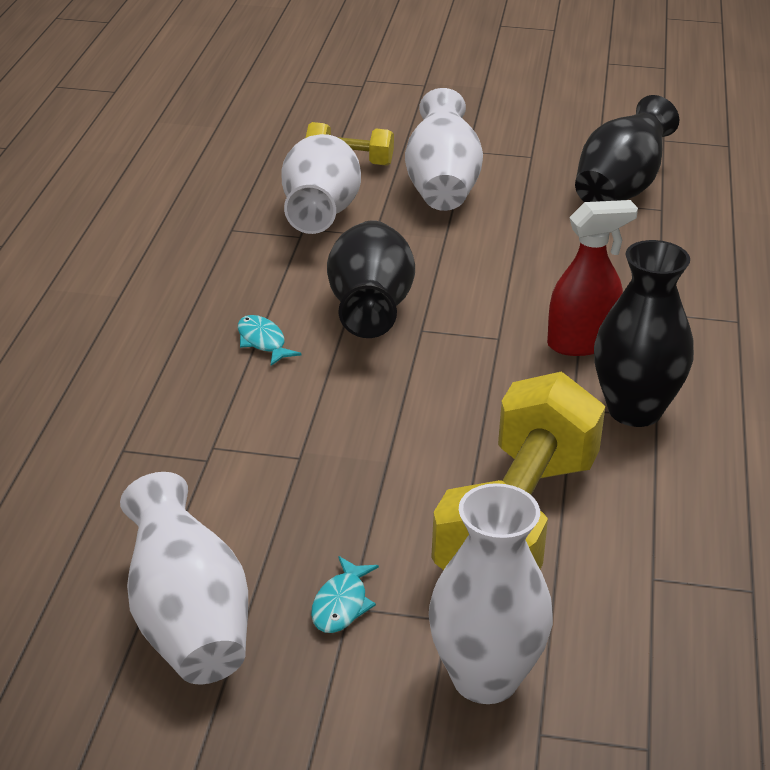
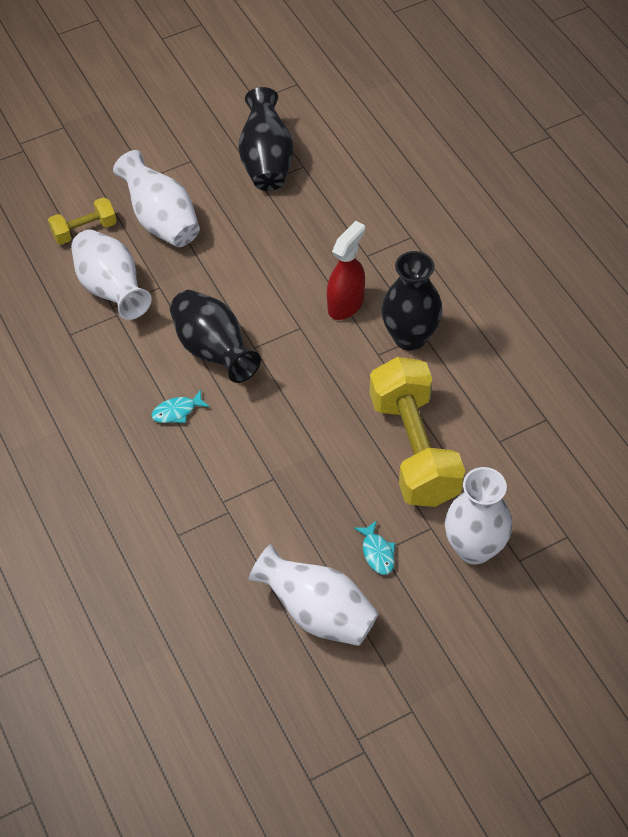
camera: 35 degrees left, 20 degrees up
(263, 342) = (177, 411): turquoise fish -> turquoise fish turned 45 degrees counterclockwise

